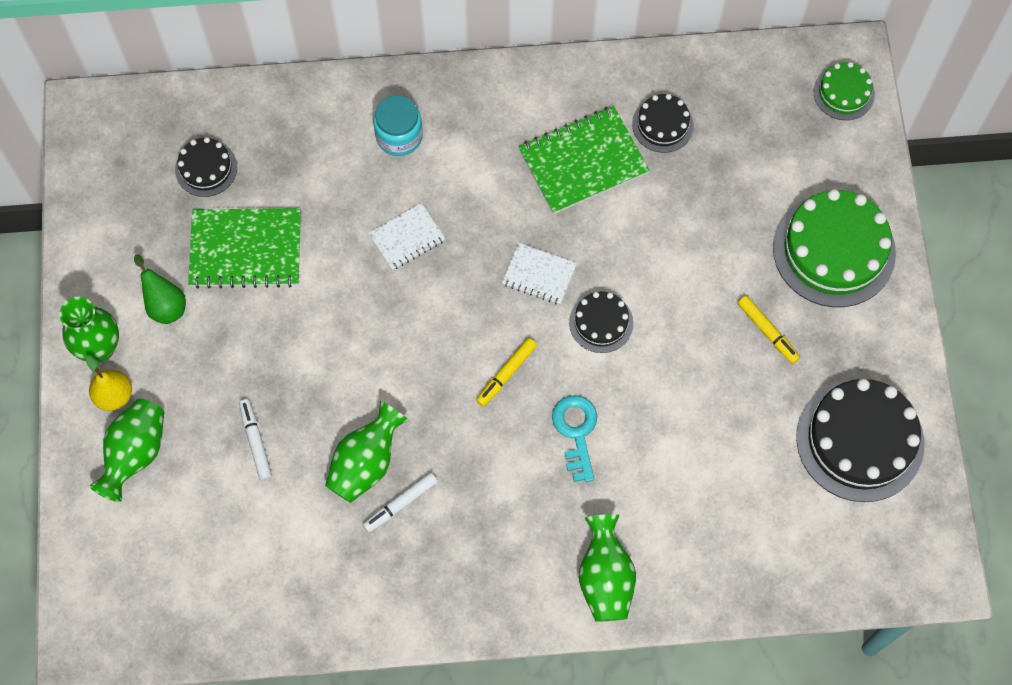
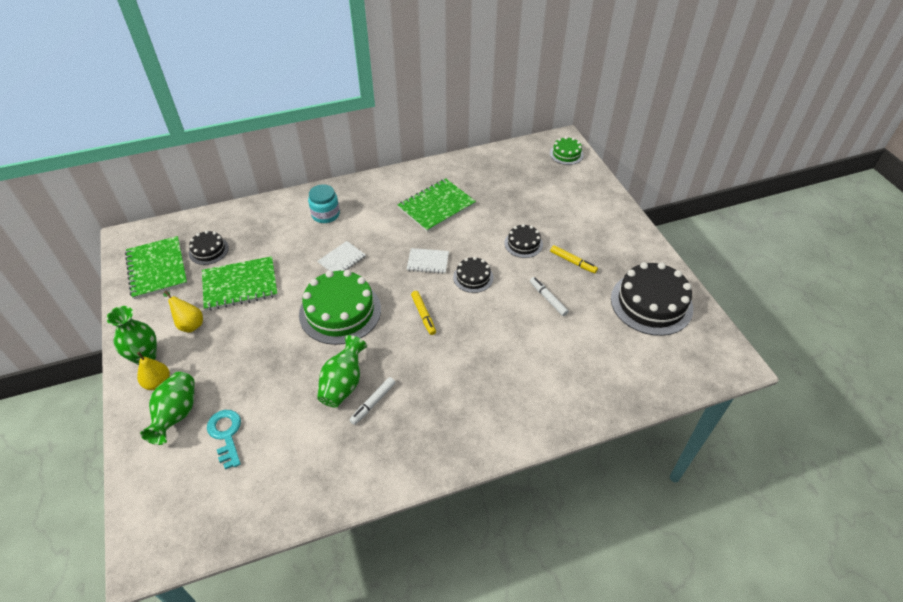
camera: 15 degrees left, 20 degrees down
(126, 186) = (157, 268): none -> green notebook
(165, 305) = (189, 324): green pear -> yellow pear
(256, 442) = (263, 388): white marker -> white marker (548, 299)
(506, 374) = (423, 315): yellow marker -> yellow marker turned 45 degrees counterclockwise
(576, 432) = (477, 336): turquoise key -> turquoise key (226, 434)
(605, 577) = (526, 415): green vase -> none
(662, 125) = (475, 183): black cake -> black cake (523, 244)
(834, 250) = (592, 218): green cake -> green cake (340, 311)

